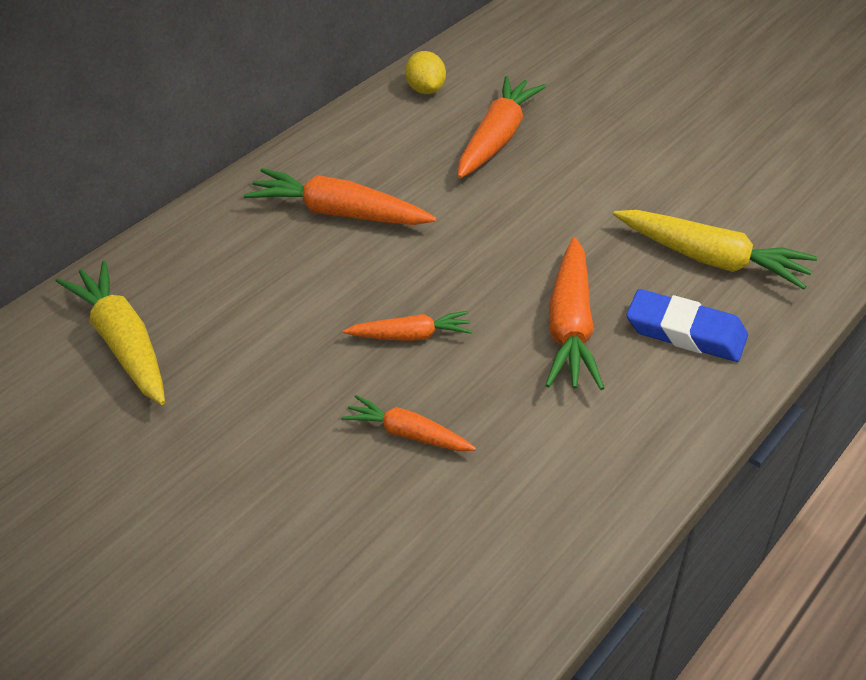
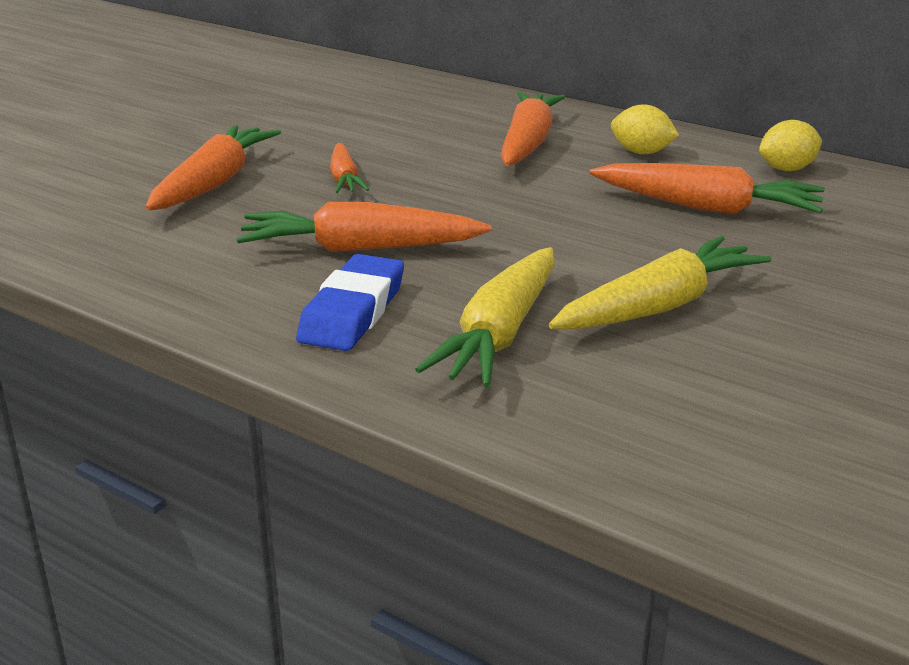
camera: 85 degrees right, 15 degrees down
(123, 343) = (335, 89): yellow carrot -> yellow carrot (659, 306)
(376, 152) = (641, 152): none -> yellow lemon
(407, 434) = (214, 183): orange carrot -> orange carrot, size x1.70

